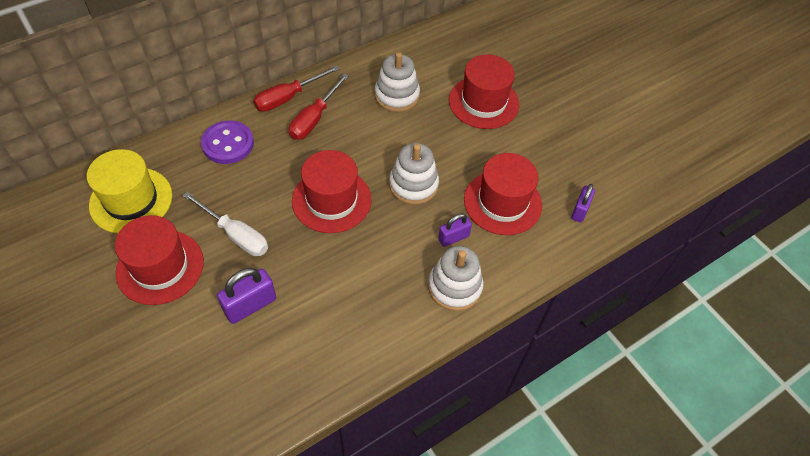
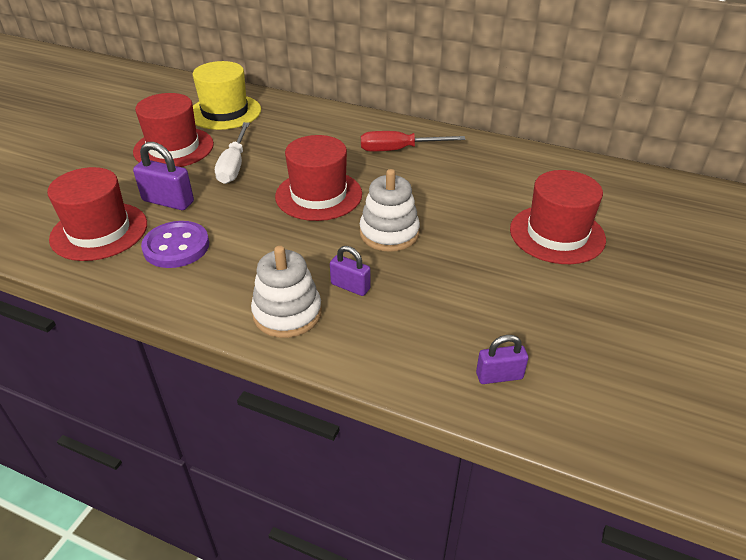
camera: 60 degrees right, 15 degrees down
(228, 144) = (322, 125): purple button -> purple button (176, 247)
(288, 98) = (405, 129): red screwdriver -> none
(397, 95) = (486, 179): white stacking toy -> none
(502, 202) = (436, 303): red hat -> red hat (99, 231)

